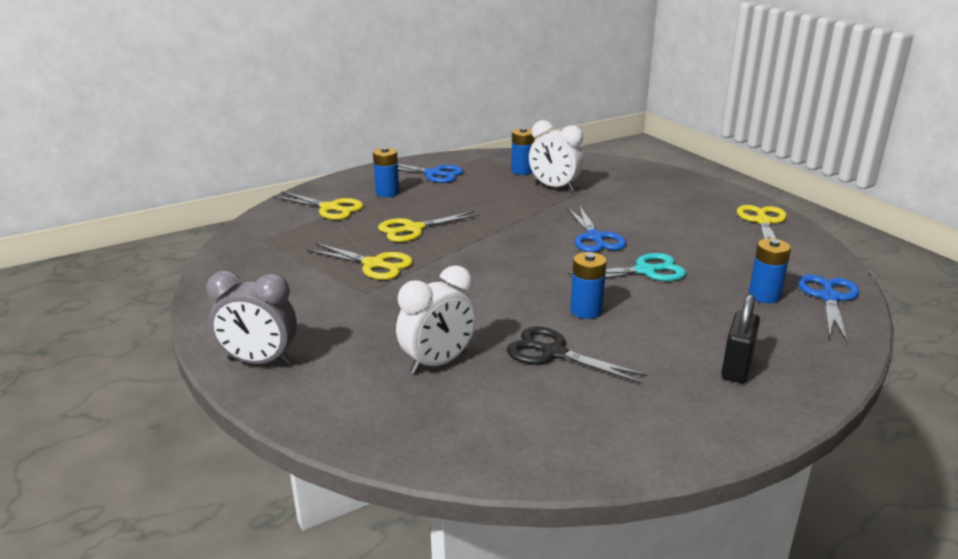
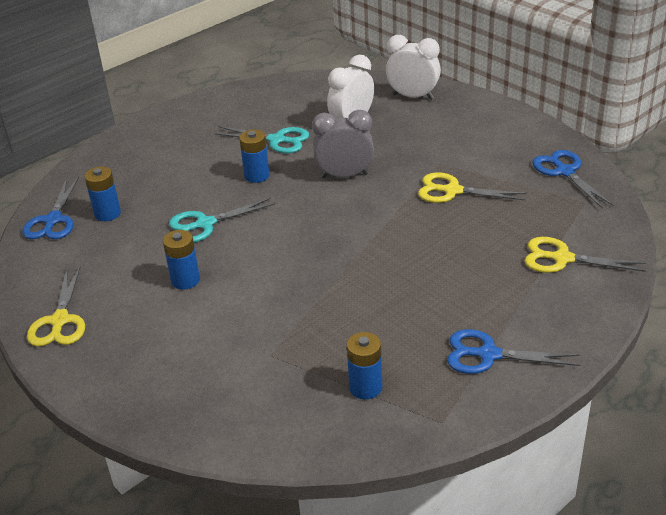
camera: 170 degrees right, 10 degrees up
(259, 362) = (467, 105): grey clock -> grey clock (344, 175)
(387, 193) = (519, 299): blue battery -> blue battery (185, 280)
(413, 229) = (446, 241): yellow scissors -> none
(553, 353) = (277, 140): black scissors -> turquoise scissors
(554, 187) = (310, 350): white clock -> white clock (413, 96)
(595, 238) = (253, 261): blue scissors -> blue scissors (565, 172)
(736, 368) = (154, 150): black padlock -> none

